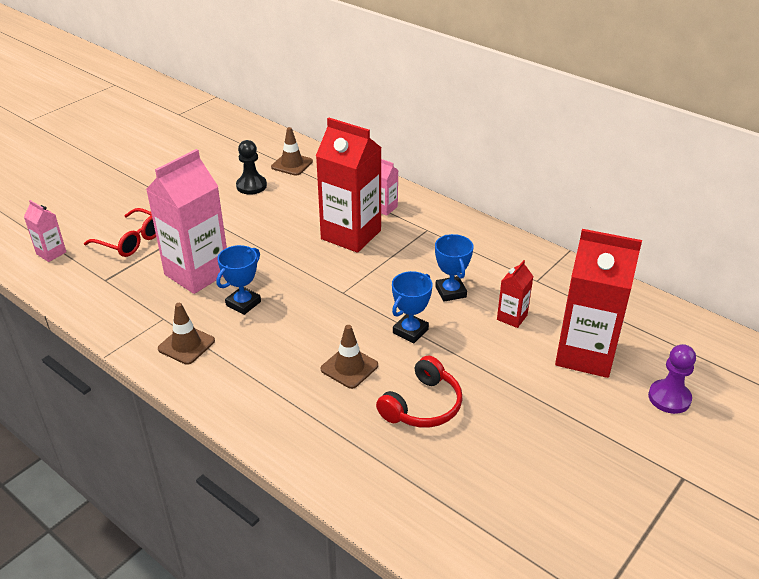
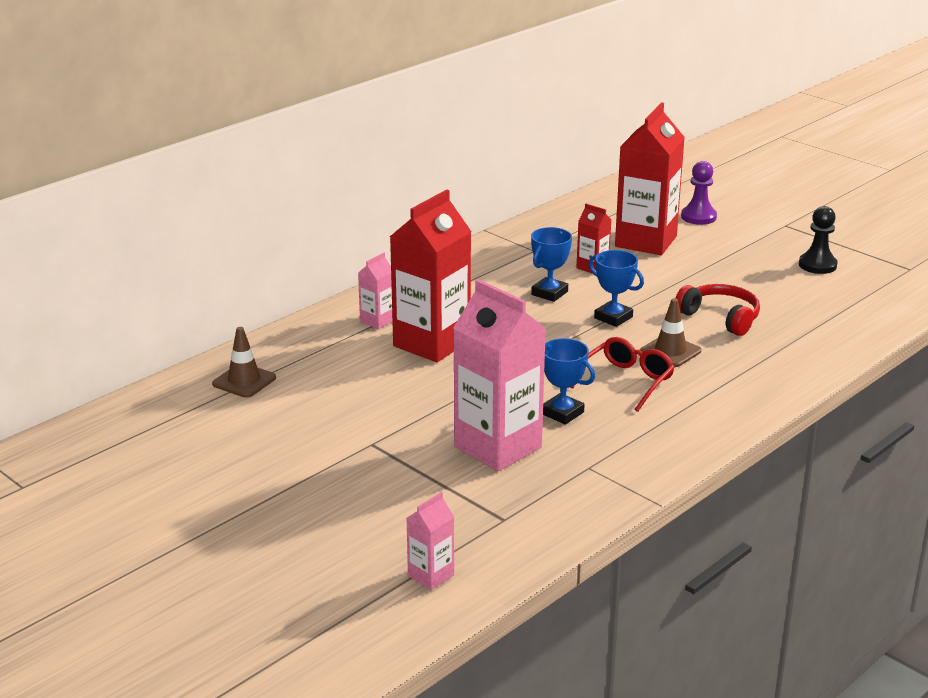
camera: 85 degrees left, 10 degrees down
(130, 240) = (411, 505): red glasses -> red glasses (626, 381)
(186, 345) = (638, 448): brown traffic cone -> none
(251, 186) = (293, 412): black pawn -> black pawn (817, 265)
(450, 292) = (549, 293): blue trophy -> blue trophy turned 45 degrees counterclockwise

